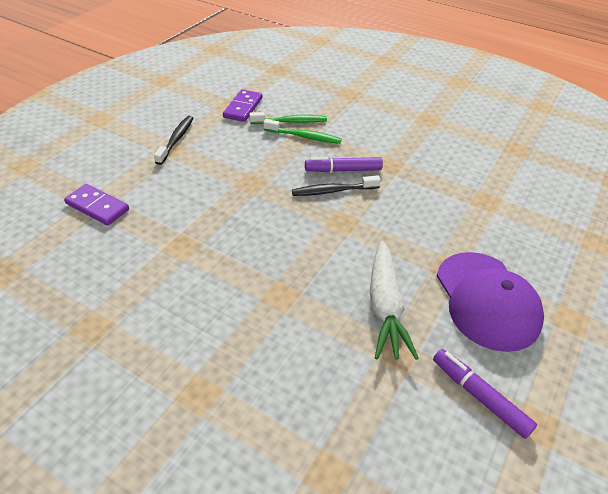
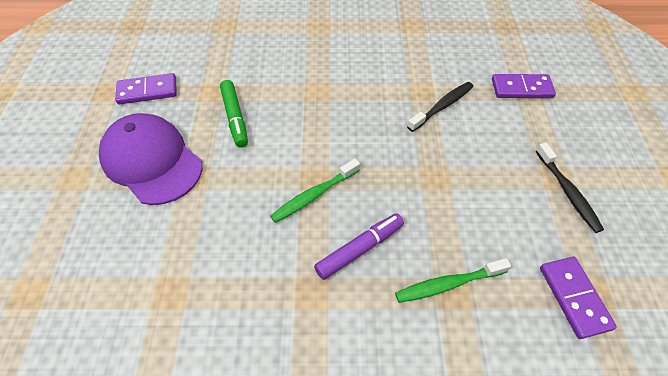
camera: 150 degrees right, 10 degrees up
(290, 122) = (490, 306): green toothbrush -> green toothbrush (313, 195)
(333, 191) = (349, 211): black toothbrush -> black toothbrush (442, 106)
(385, 307) = (235, 118): white carrot -> green marker
(479, 396) = (147, 91): purple marker -> purple domino

